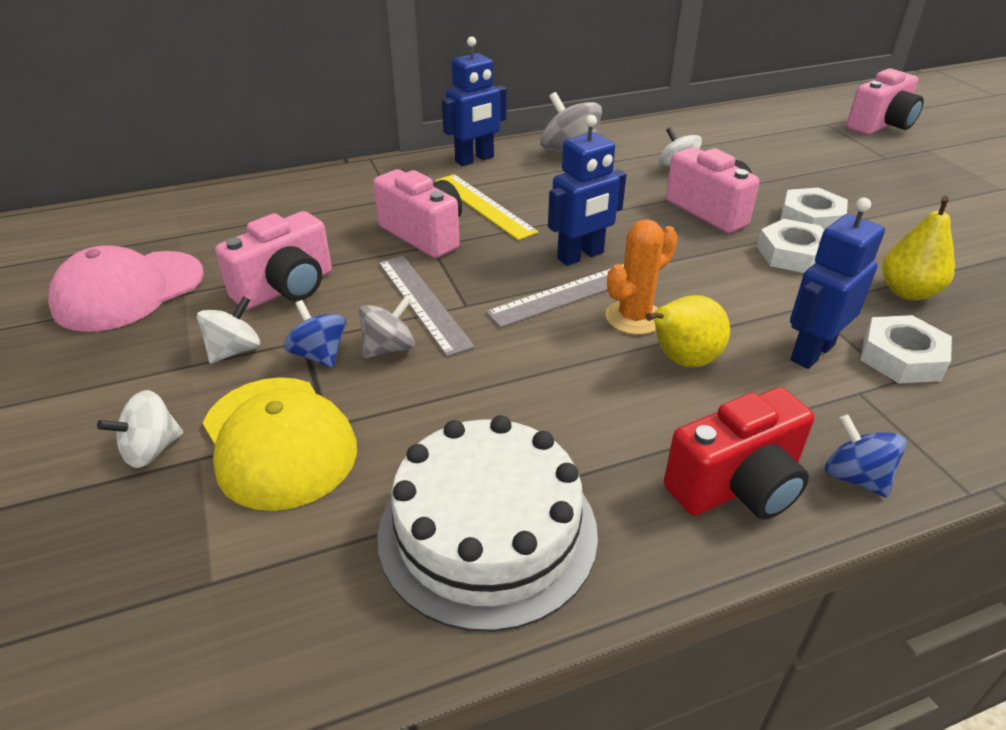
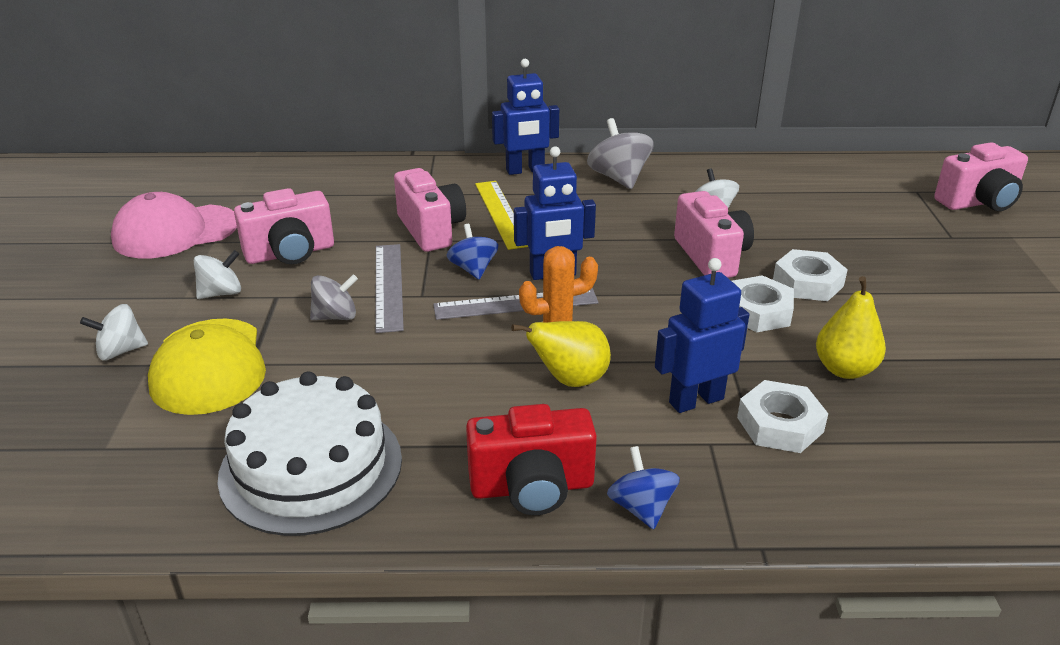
camera: 20 degrees right, 5 degrees down
(319, 355) = (280, 310): blue spinning top -> blue spinning top (473, 269)

